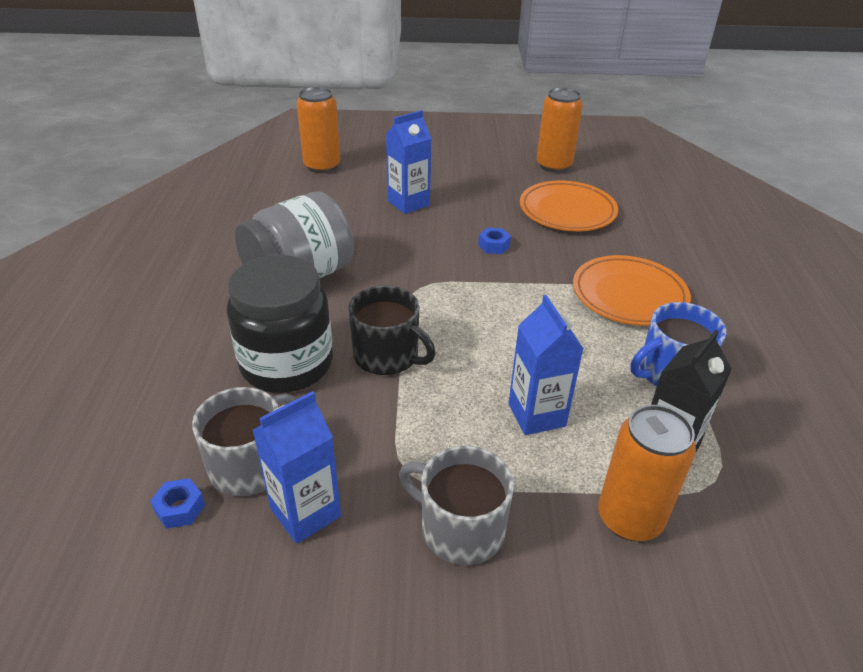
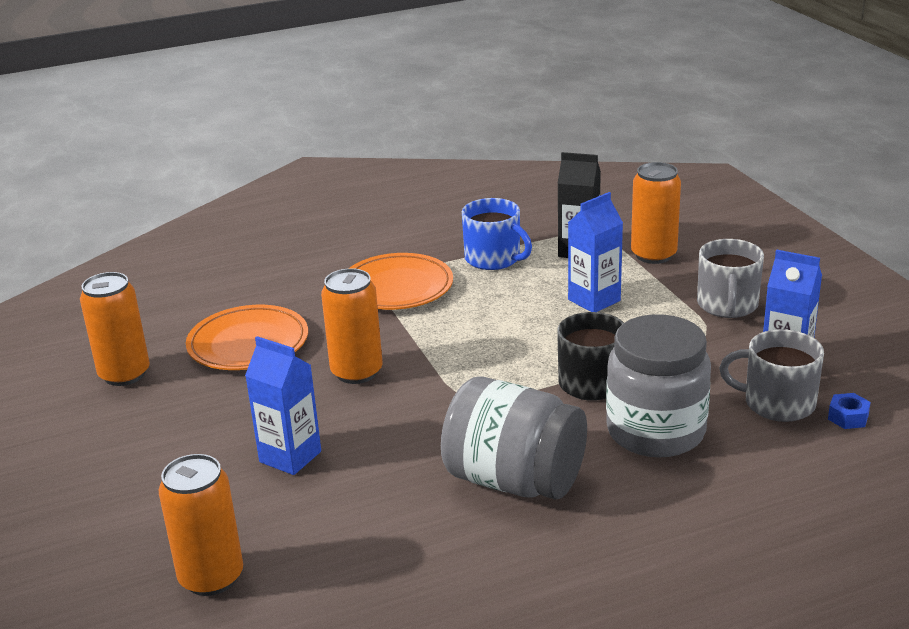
camera: 110 degrees left, 10 degrees down
(287, 364) = (655, 431): black jar -> grey jar
(494, 246) = (356, 372): blue nut -> orange can

